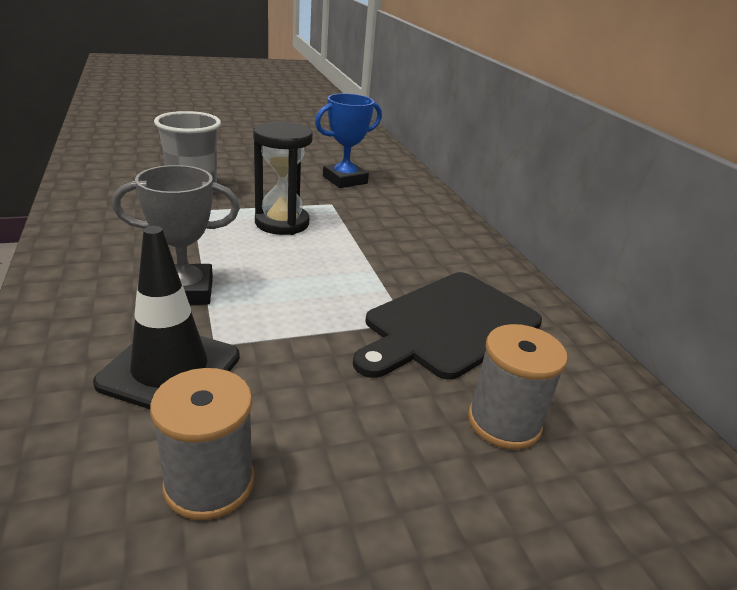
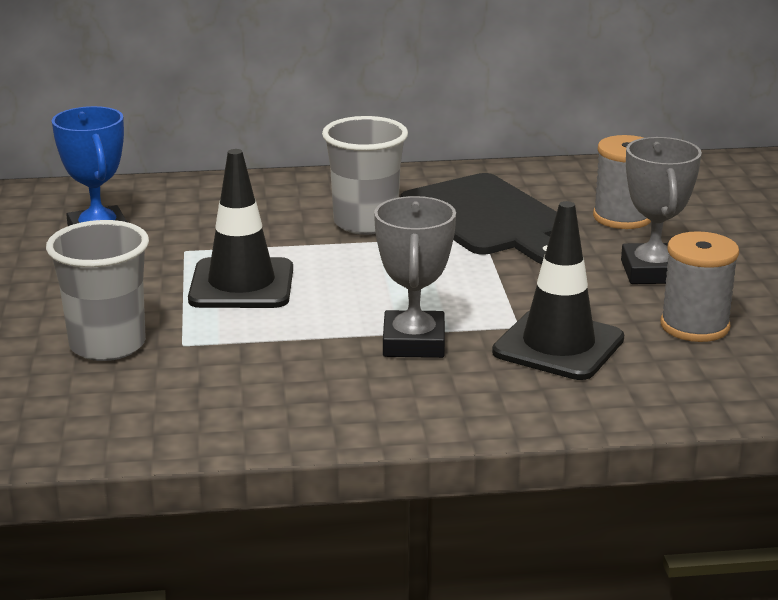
camera: 75 degrees left, 5 degrees down
(282, 223) = (241, 284): black hourglass -> black traffic cone
(357, 446) = (652, 272): none -> grey trophy
(406, 264) = (365, 223): none -> grey cup

